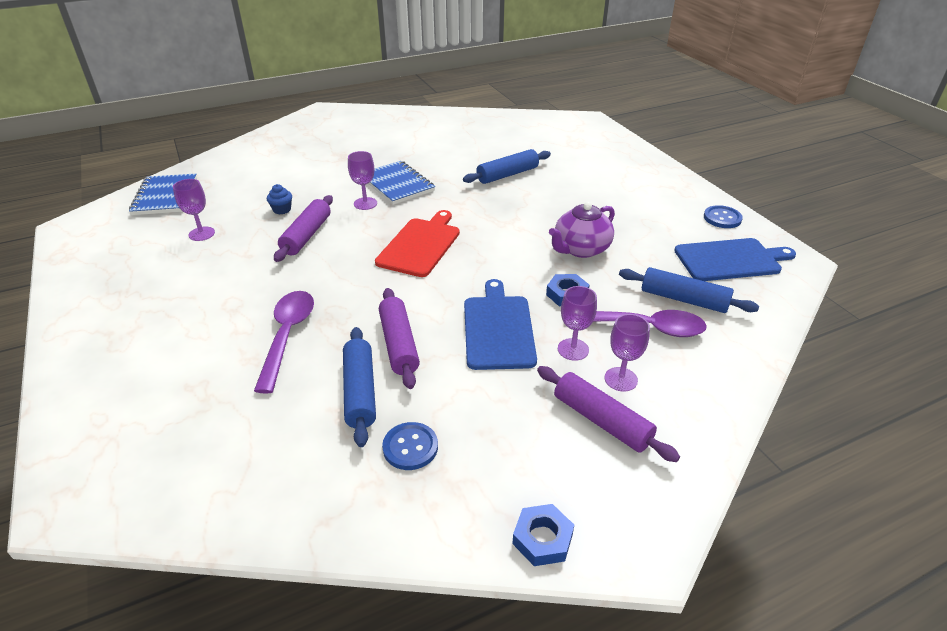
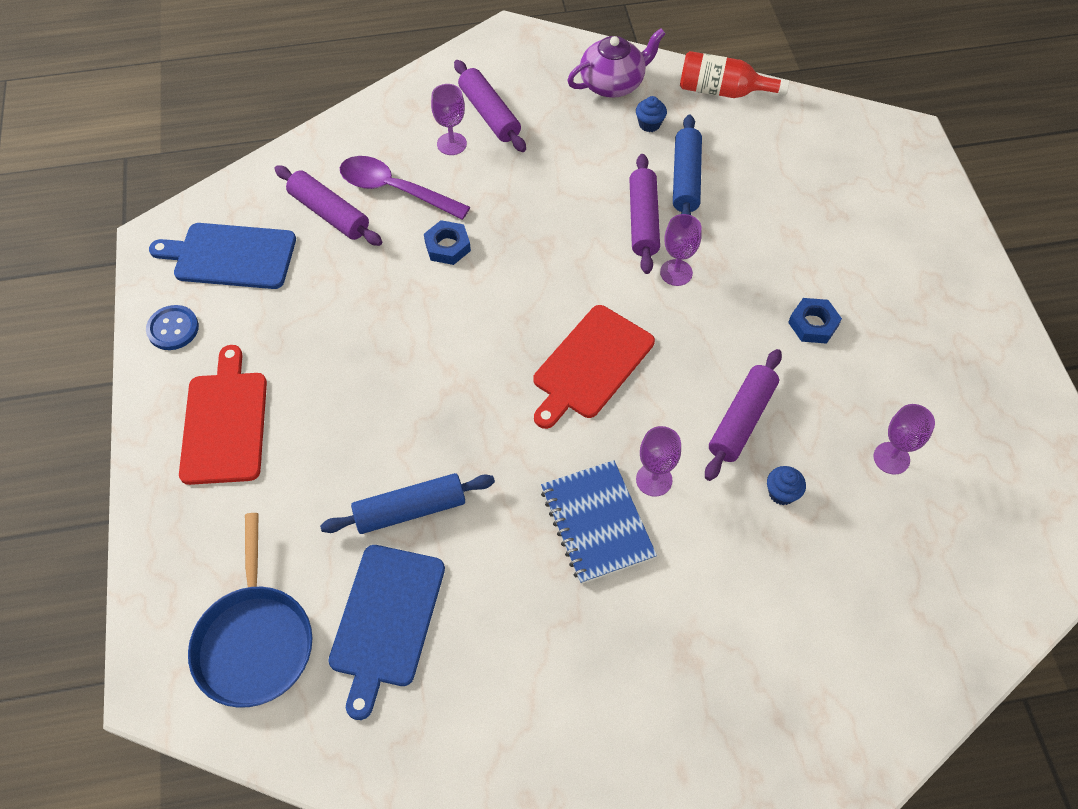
camera: 165 degrees left, 20 degrees up
(165, 196) = (978, 578): blue notebook -> none
(287, 336) = (756, 253): purple spoon -> none
(318, 518) = (722, 91): none -> red bottle
(410, 447) = (649, 124): blue button -> blue cupcake
(498, 329) = (539, 218): blue cutting board -> blue cutting board (386, 620)
(542, 539) = (572, 51): blue nut -> blue nut (813, 324)
(555, 133) = (255, 642): none -> blue pan
(573, 349) = (477, 180): purple goblet -> purple goblet (676, 272)
(580, 249) = (392, 312): purple teapot -> purple teapot (613, 84)
(642, 188) = (225, 422): none -> red cutting board
(683, 299) = (329, 214): blue rolling pin -> purple rolling pin

